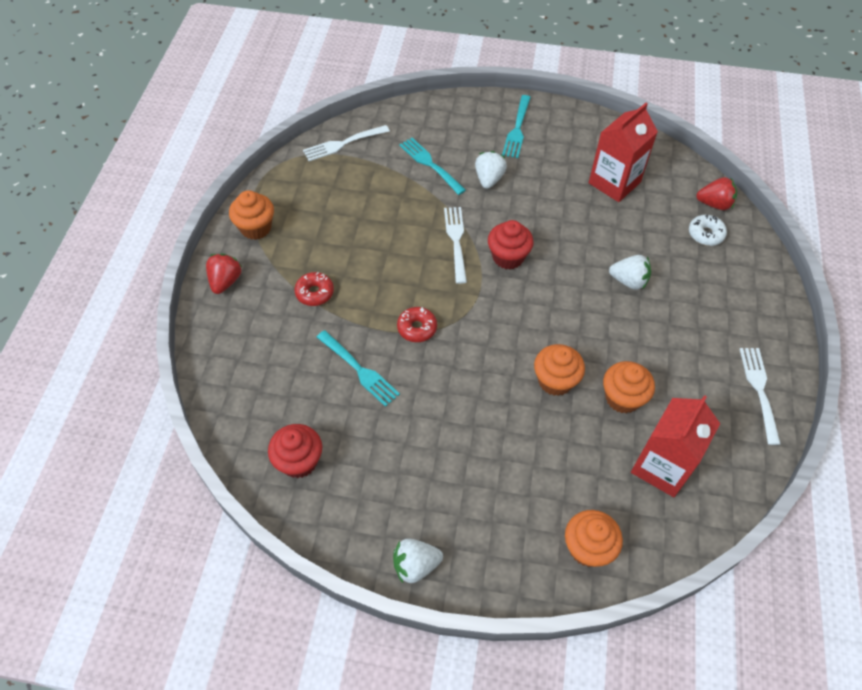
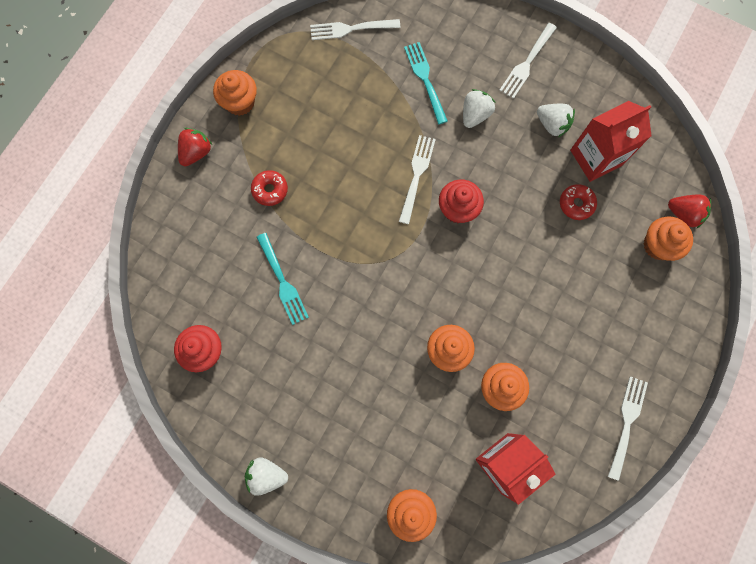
camera: 20 degrees right, 20 degrees up
(417, 328) = (347, 256): red donut -> red donut (576, 204)
(517, 128) = (527, 62): turquoise fork -> white fork
(628, 281) = (559, 272): white strawberry -> white strawberry (552, 124)
(705, 234) = (658, 245): white donut -> orange cupcake

